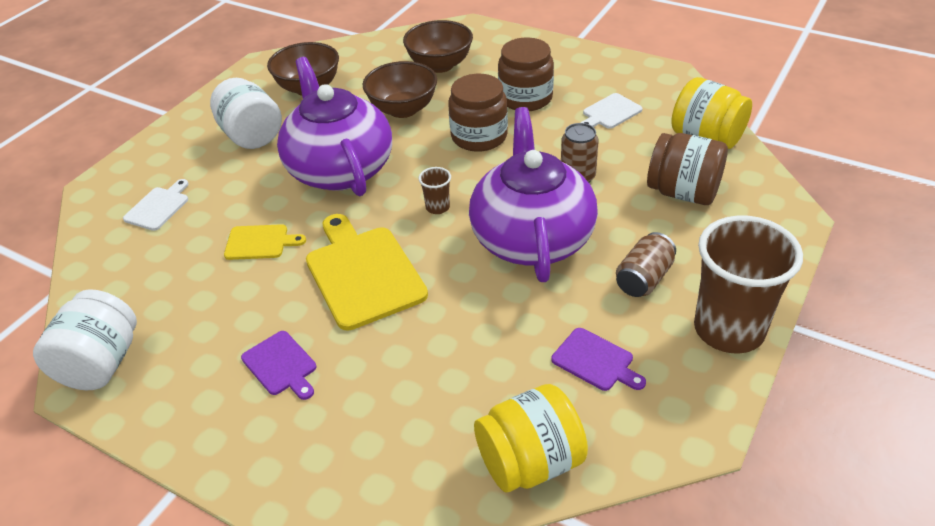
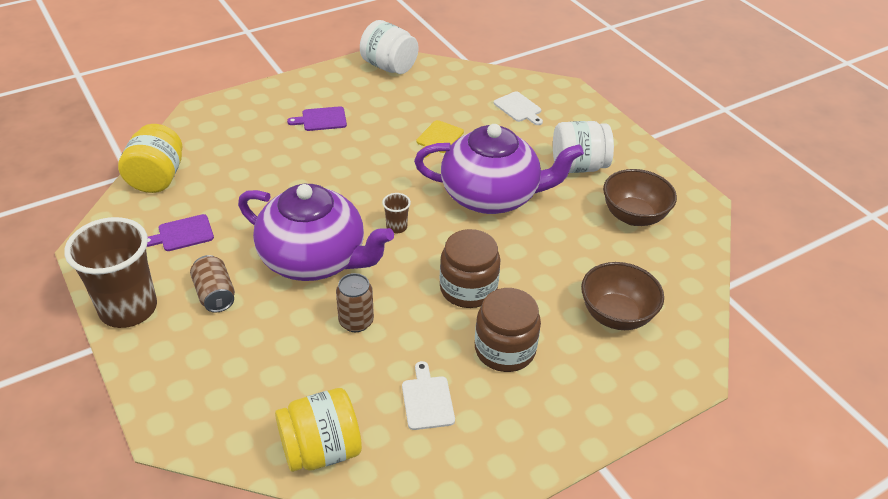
camera: 115 degrees right, 0 degrees up
(363, 273) = (364, 170): yellow cutting board -> none
(403, 109) = (551, 259): brown bowl -> none
(683, 192) = (271, 377): brown jar -> none

